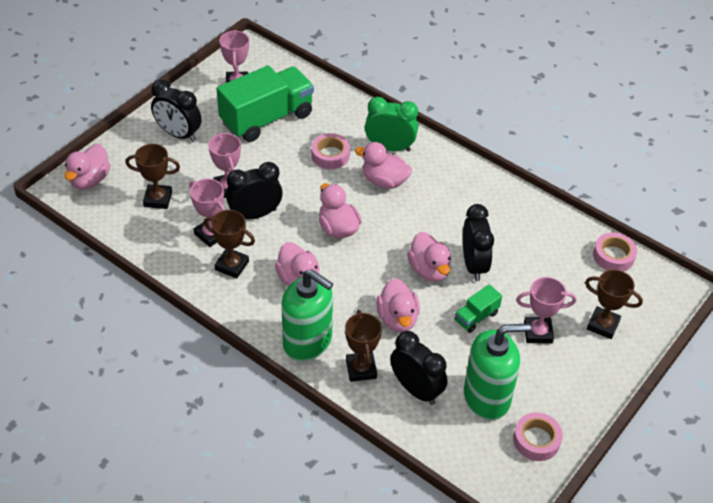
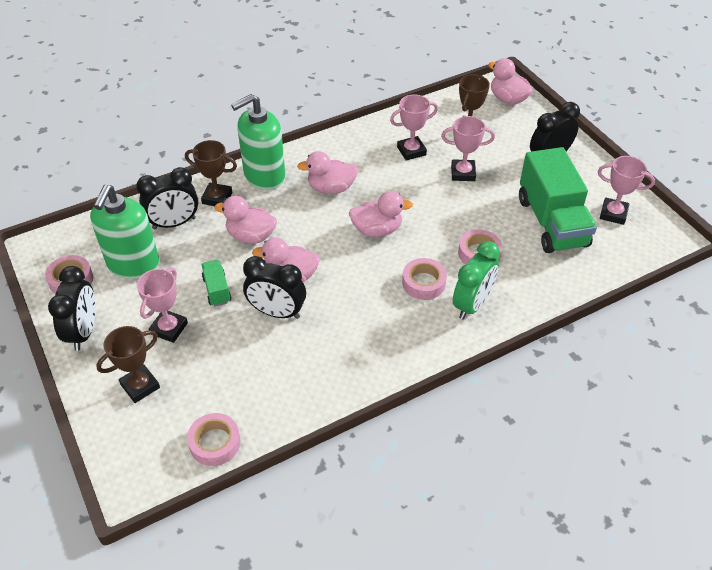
camera: 115 degrees right, 0 degrees up
(232, 265) = (369, 154): brown trophy -> none
(255, 214) = (421, 182): black clock -> black clock (84, 332)
(384, 181) = (423, 283): pink duck -> pink tape

